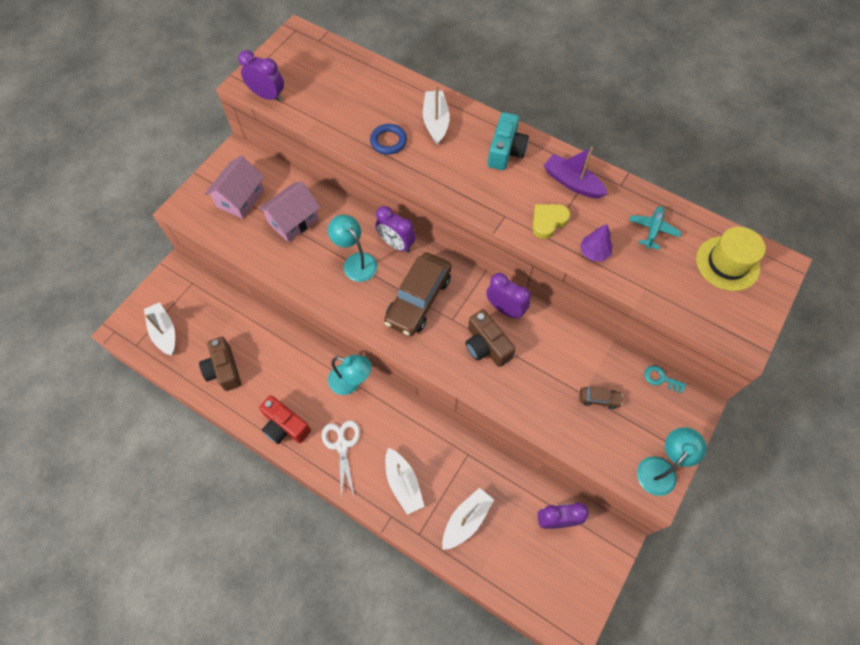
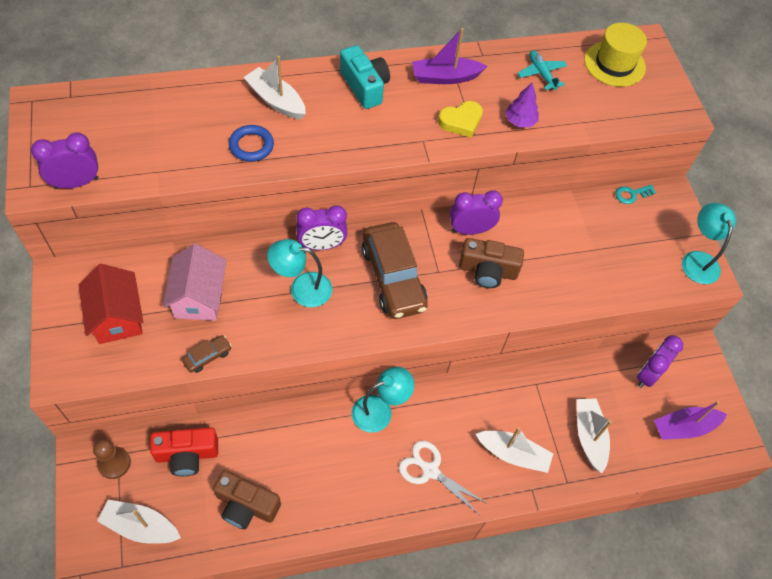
camera: 50 degrees left, 5 degrees down
(185, 286) = (114, 463): none -> brown pawn
(240, 198) = (117, 317): pink house -> red house
(285, 426) = (362, 501): red camera -> red camera (187, 455)
(542, 579) = (684, 427): none -> purple boat
(548, 221) = (461, 121): yellow heart -> yellow heart turned 120 degrees counterclockwise
(599, 399) = (609, 244): brown car -> brown car (207, 356)

